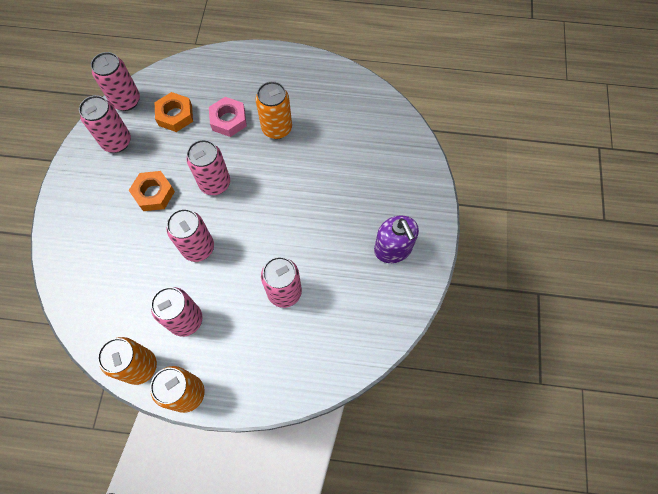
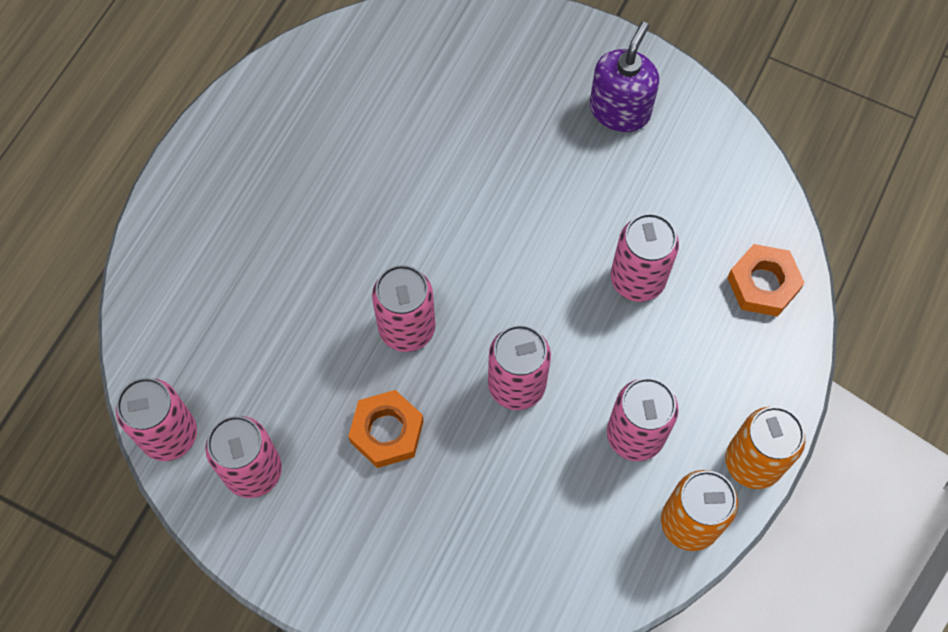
camera: 70 degrees left, 0 degrees up
(175, 115) = (240, 358): orange nut -> orange nut (763, 284)
(228, 120) = (290, 273): pink nut -> none
(277, 128) = (341, 203): orange can -> none
(393, 249) = (620, 110): purple soap dispenser -> purple soap dispenser turned 60 degrees counterclockwise

